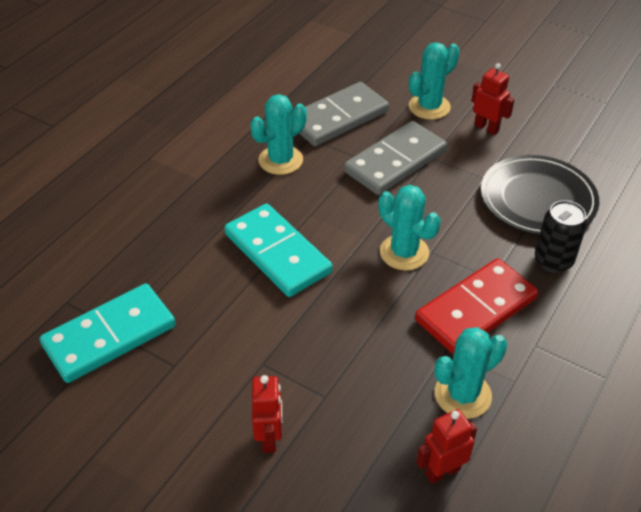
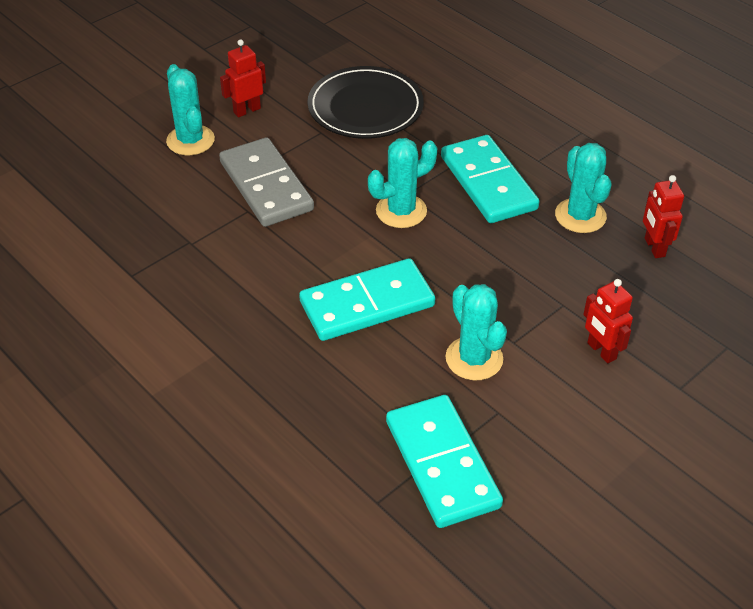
camera: 75 degrees left, 0 degrees up
(269, 438) = (601, 351): red robot -> red robot turned 135 degrees counterclockwise
(280, 160) = (219, 275): turquoise cactus -> turquoise cactus (474, 358)
(338, 118) = (169, 213): grey domino -> none
(476, 309) = (488, 183): red domino -> turquoise domino
(553, 261) = (446, 121): black can -> none

